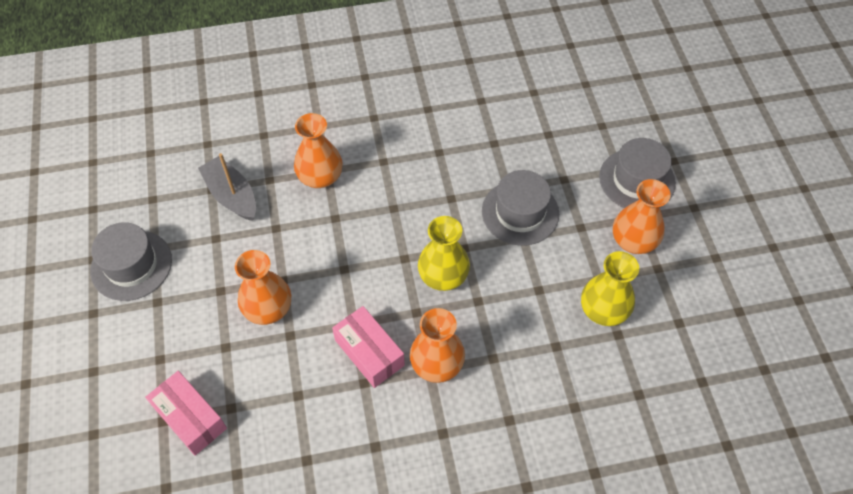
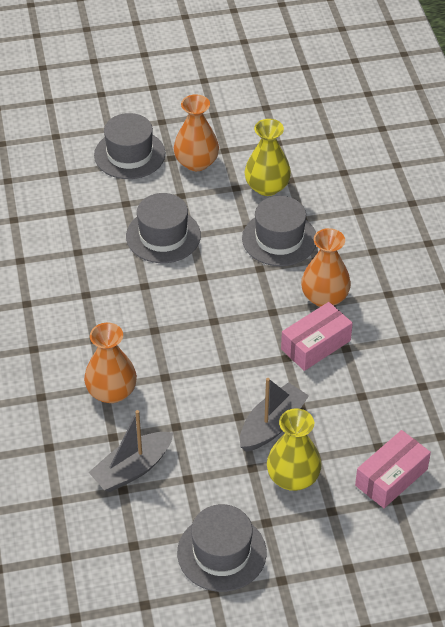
camera: 90 degrees left, 10 degrees down
(268, 308) = (272, 425): orange vase -> grey boat
(443, 276) = (233, 292): yellow vase -> yellow vase (293, 477)
(523, 321) = (279, 239): none -> grey hat

